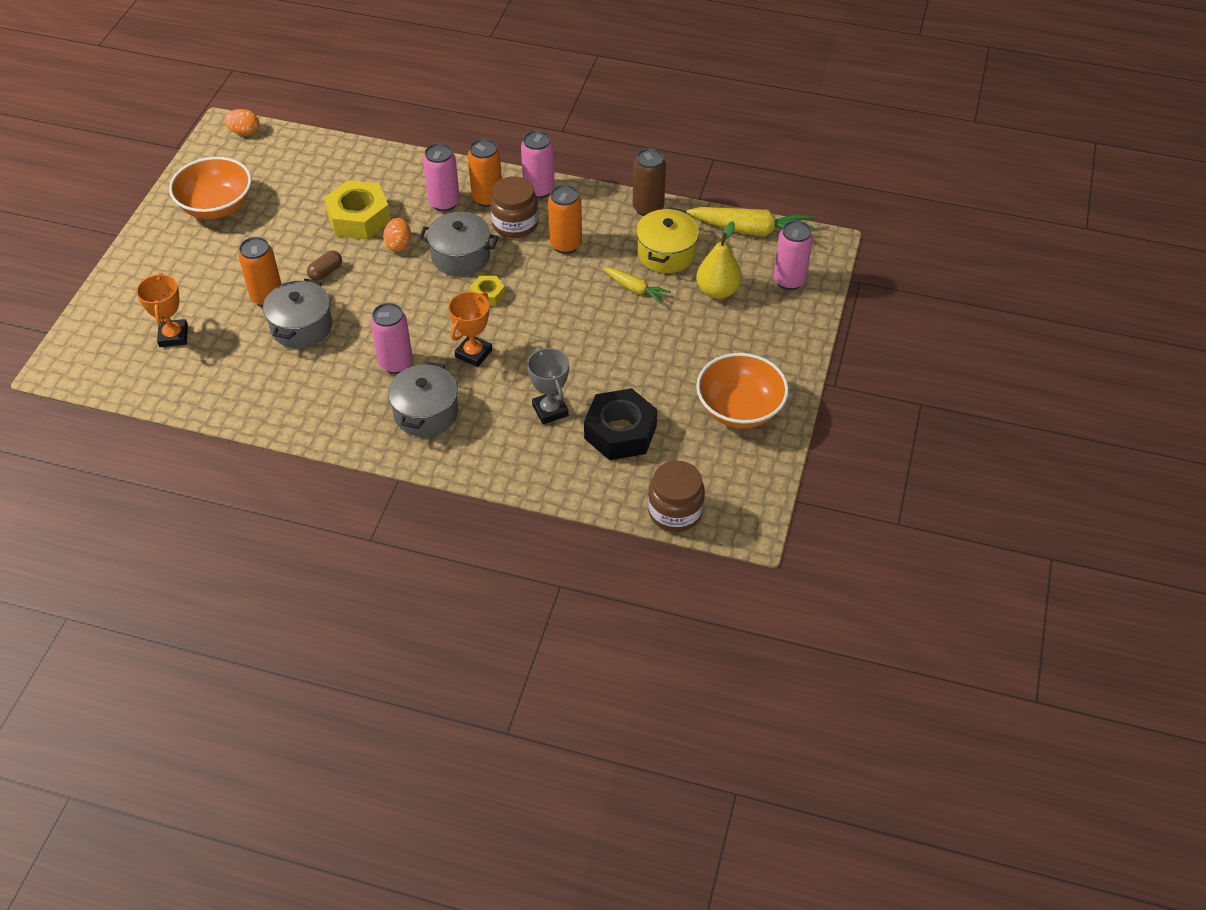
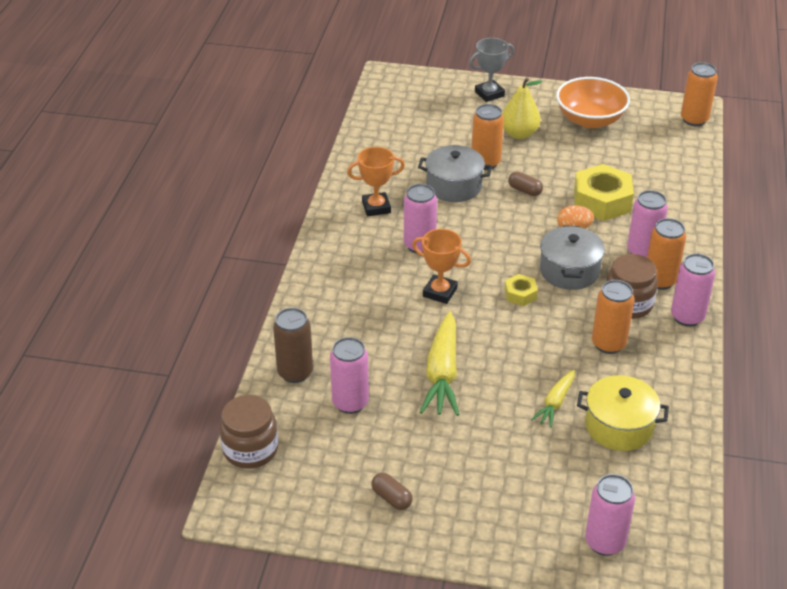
camera: 85 degrees right, 10 degrees down
(173, 336) = (430, 122): orange trophy -> orange trophy (376, 207)
(244, 132) = (694, 120): orange egg -> orange can
(426, 412) = (362, 270): grey pot -> none
(550, 410) = (374, 350): grey trophy -> grey trophy (489, 94)
(620, 432) = (350, 403): black nut -> pink can
(648, 208) = (689, 407): brown can -> brown can (295, 372)
(717, 291) = (570, 474): yellow pear -> yellow pear (519, 134)
(739, 409) = (391, 498): orange bowl -> brown capsule
(751, 230) = (683, 503): yellow carrot -> yellow carrot (442, 373)

